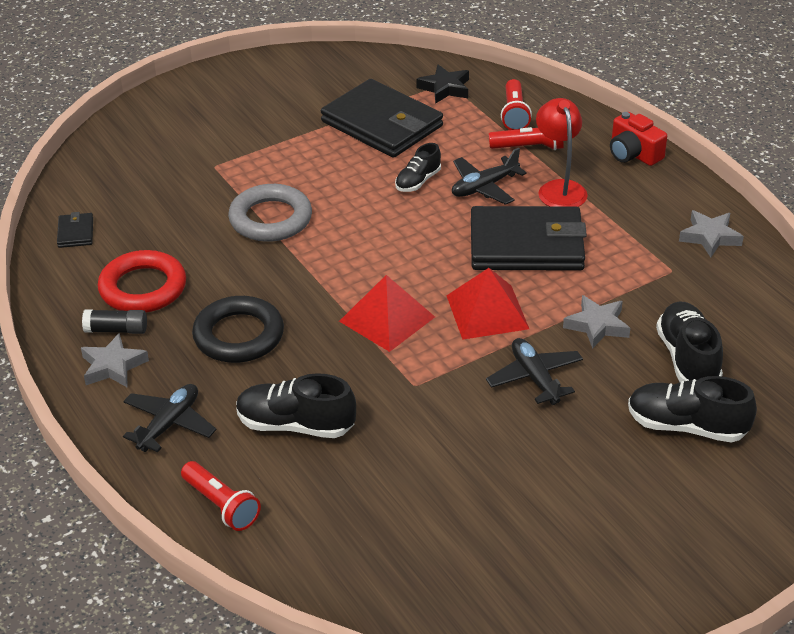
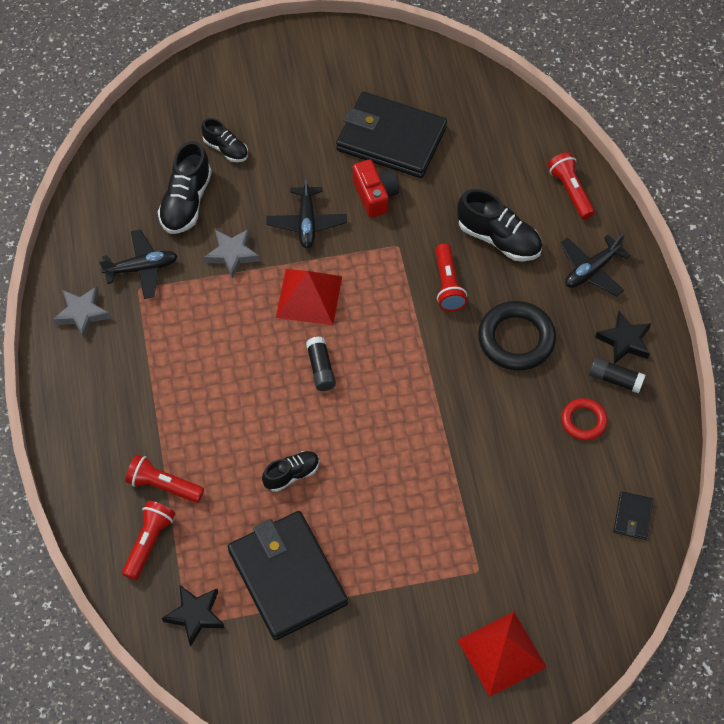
camera: 160 degrees left, 20 degrees up
(113, 366) = (624, 341): grey star -> black star
(143, 288) = (583, 421): red ring -> red ring, size x0.58
(270, 219) = (447, 471): grey ring -> none
(337, 363) = (448, 285): none -> red flashlight
(387, 319) = (391, 316): red pyramid -> red pyramid (501, 653)
(437, 258) = (321, 369): none -> black glue stick
(484, 187) = (235, 444): black plane -> black plane (142, 268)
(526, 245) = (238, 358): black wallet -> black wallet (391, 139)
(559, 188) = (169, 418): red lamp -> none
(633, 154) = (73, 440): red camera -> red camera (375, 195)
(687, 426) = (226, 149): black shoe -> black shoe, size x0.61

